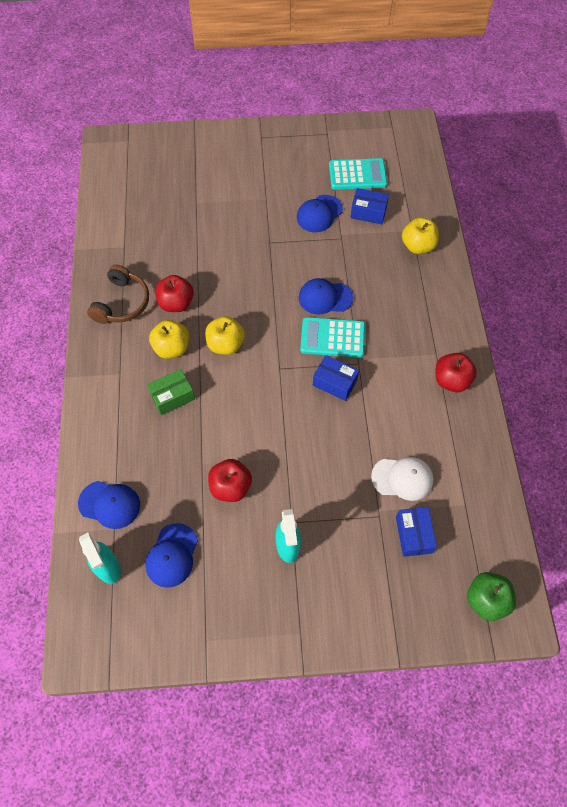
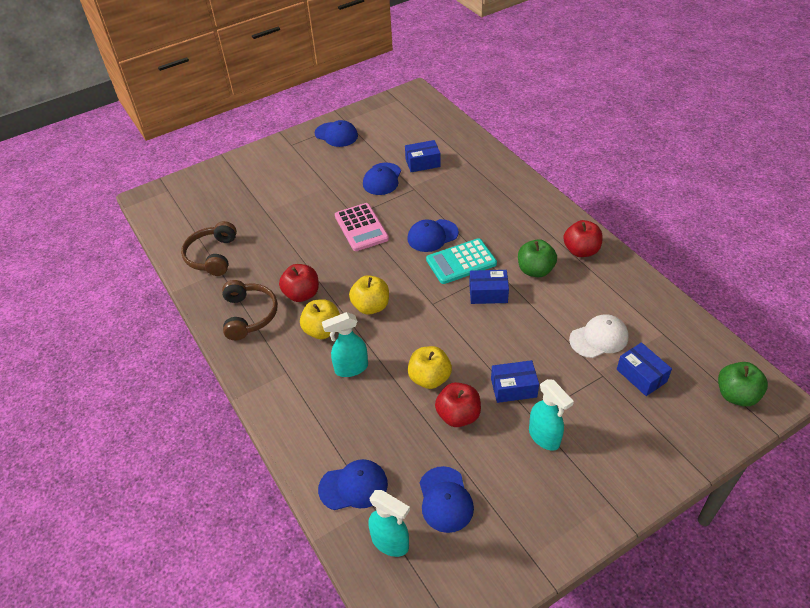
camera: 25 degrees left, 15 degrees down
(126, 228) = (212, 256): none -> brown headphones
(172, 396) = (351, 368): green box -> turquoise spray bottle
(267, 258) = (361, 227): none -> pink calculator
(294, 486) = (513, 388): none -> blue box
(308, 144) = (336, 135): none -> blue cap
(357, 175) = (394, 141): turquoise calculator -> none
(394, 380) = (535, 270): none -> green apple
(418, 246) = (481, 170): yellow apple -> yellow apple (429, 378)

